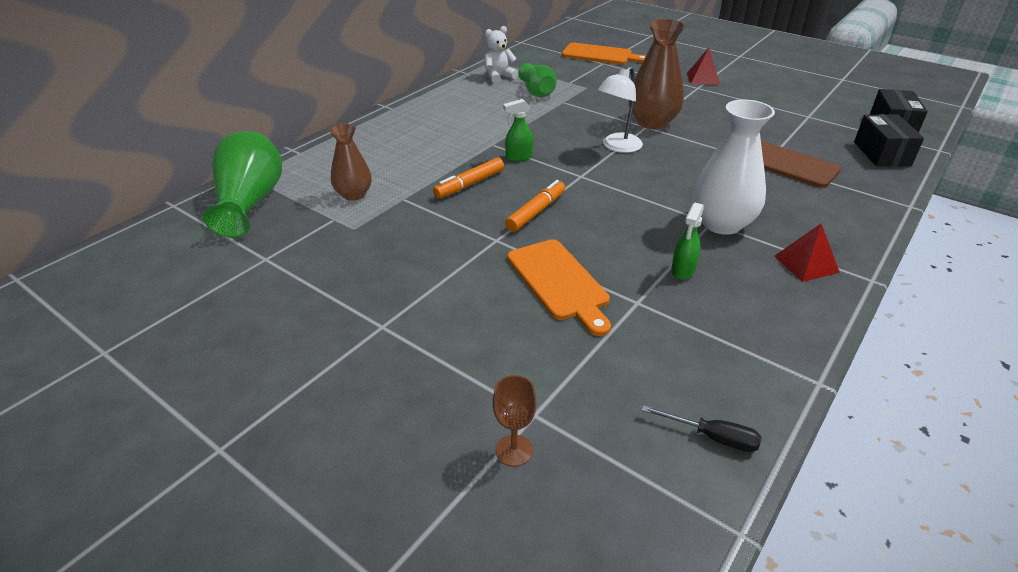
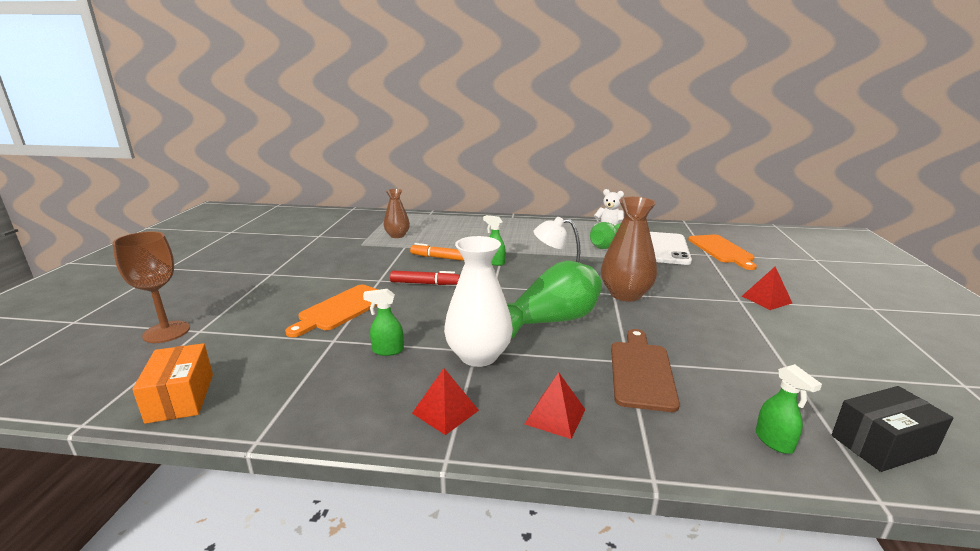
camera: 60 degrees right, 15 degrees down
(250, 202) = (368, 219): green vase -> green vase (552, 320)
(514, 450) = (166, 332): brown goblet -> brown goblet, size x1.78
(536, 212) = (425, 283): orange marker -> red marker
(574, 72) = (667, 249): none -> white phone
(712, 437) = (181, 397): black screwdriver -> orange box
(830, 217) = (555, 416): none -> red pyramid
(881, 154) = (774, 442): black box -> green spray bottle

